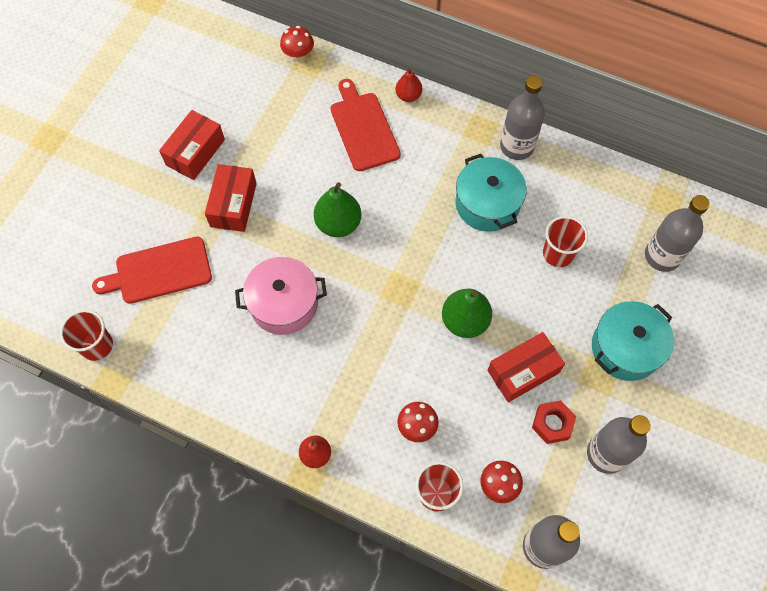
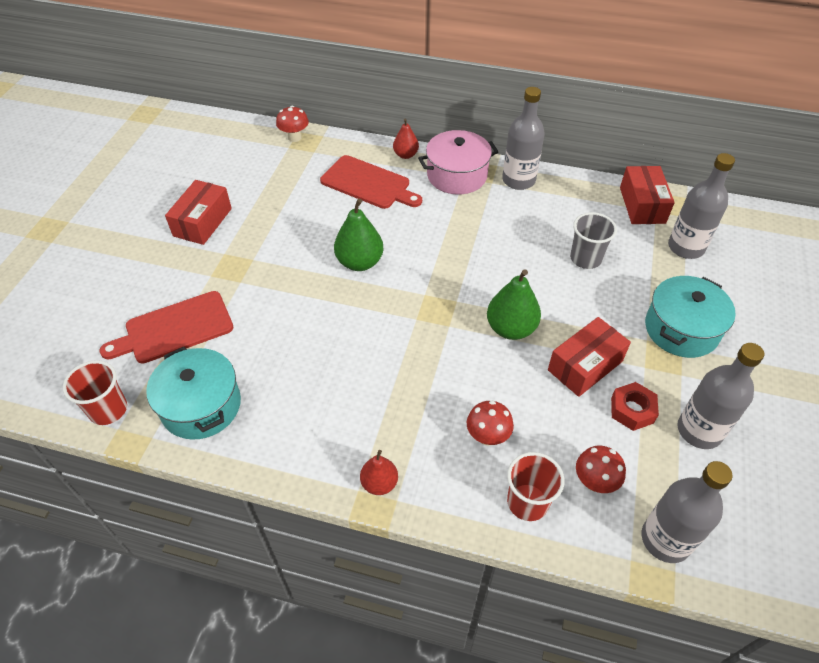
camera: 10 degrees left, 15 degrees down
(233, 205) = (248, 260): red box -> red box (642, 205)
(284, 304) = (316, 339): pink pot -> pink pot (457, 175)
(363, 128) = (368, 184): red cutting board -> red cutting board turned 150 degrees clockwise
(487, 204) = (504, 227): turquoise pot -> turquoise pot (201, 405)
(558, 254) = (585, 258): red cup -> grey cup

